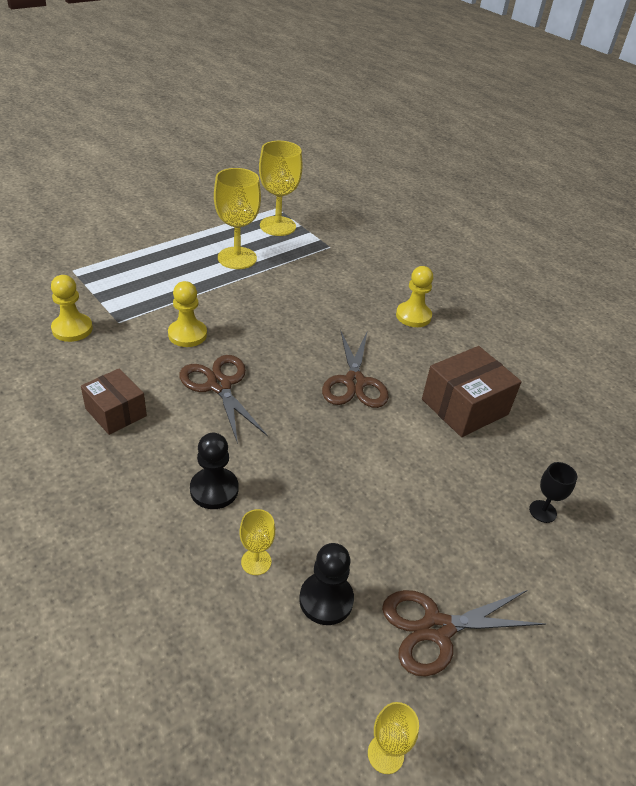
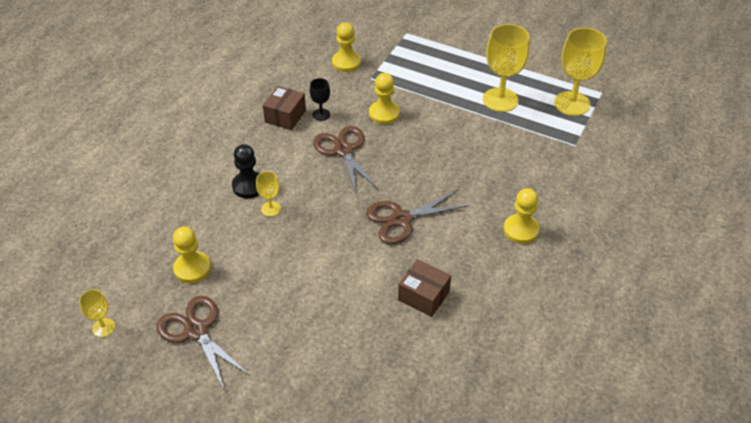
camera: 70 degrees right, 5 degrees up
(219, 385) = (344, 150): brown scissors -> brown scissors turned 60 degrees counterclockwise
(256, 562) = (204, 226): yellow goblet -> yellow goblet (271, 209)
(326, 600) = (192, 268): black pawn -> yellow pawn
(464, 407) = (423, 296): brown box -> brown box, size x0.66
(542, 511) = (335, 373): black goblet -> black goblet (321, 114)

